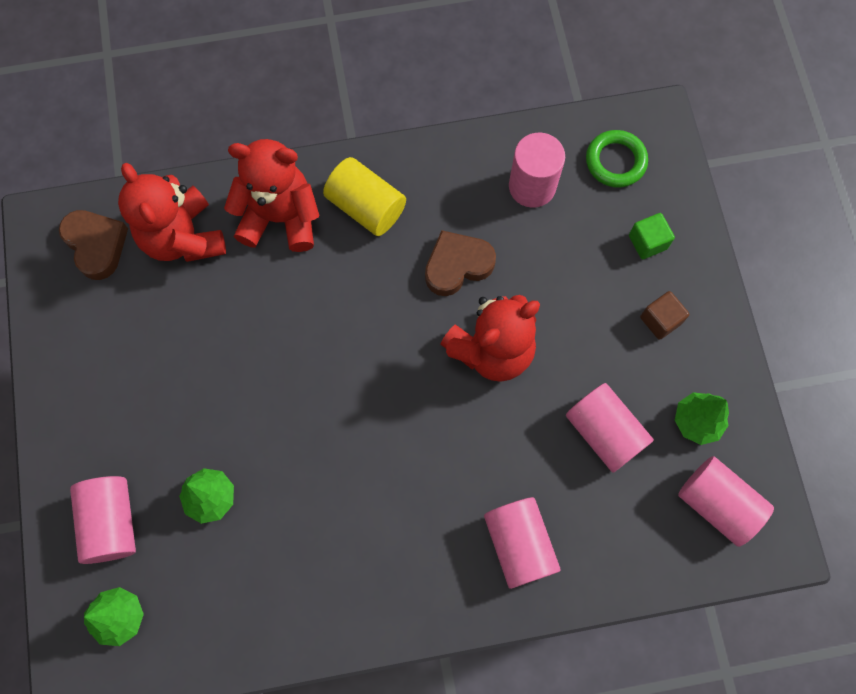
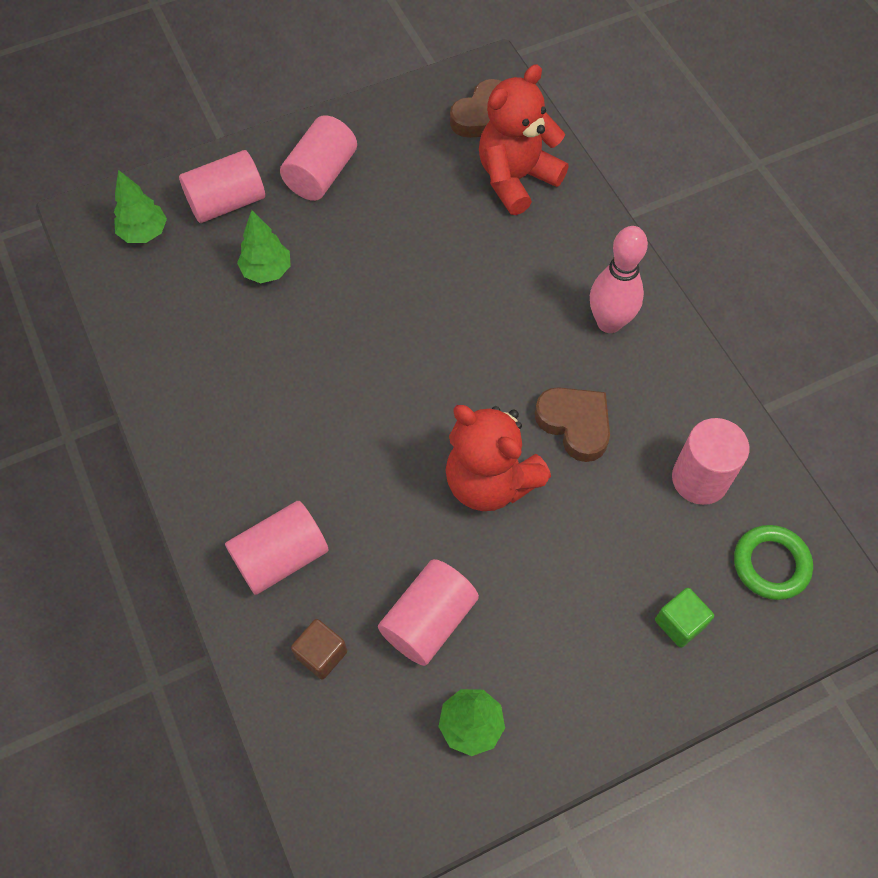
camera: 75 degrees right, 10 degrees down
(280, 218) = (567, 251): red teddy bear -> none
(366, 207) = (609, 322): yellow cylinder -> pink bowling pin
(660, 320) = (585, 658): brown cube -> brown cube (321, 654)
(717, 504) = (376, 769): pink cylinder -> pink cylinder (321, 174)

